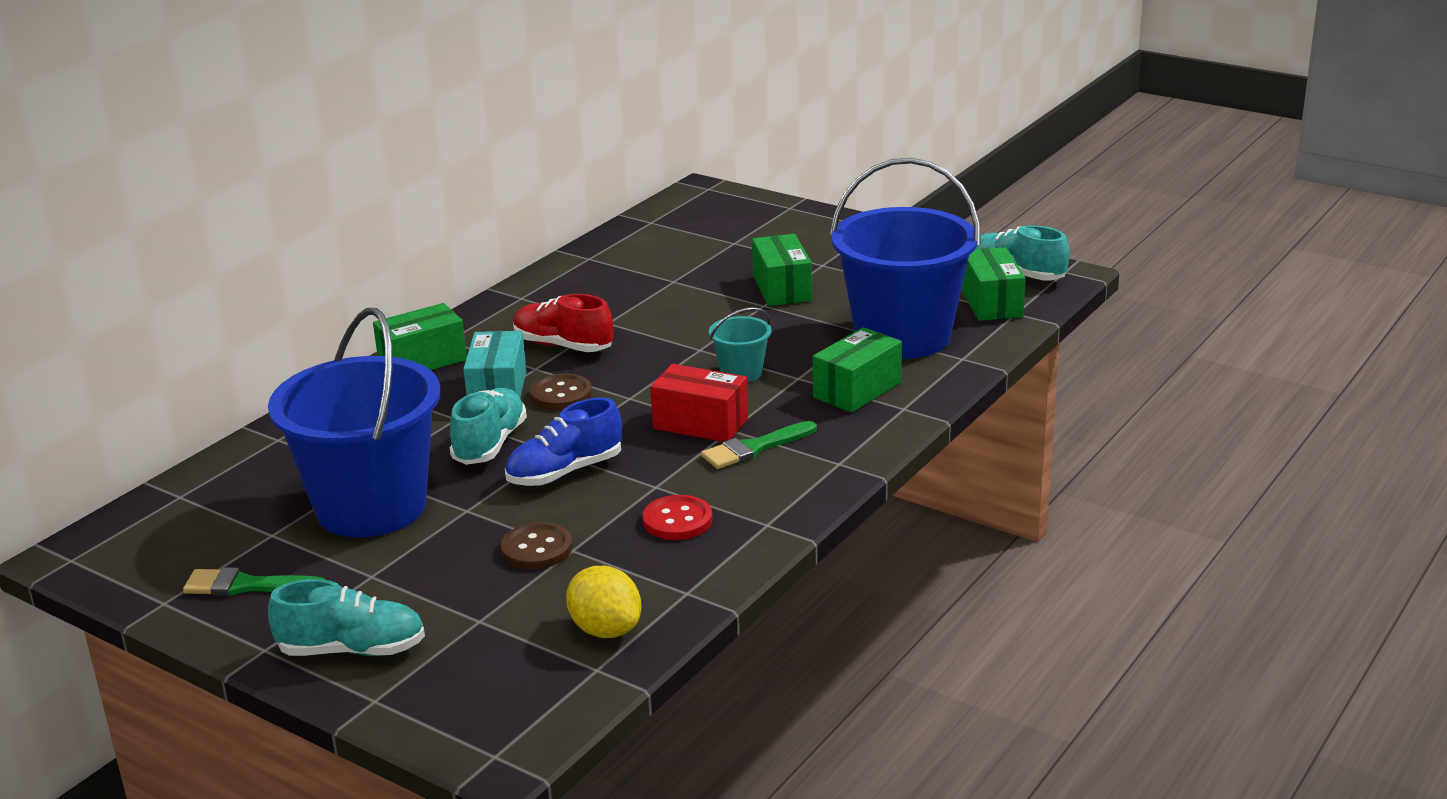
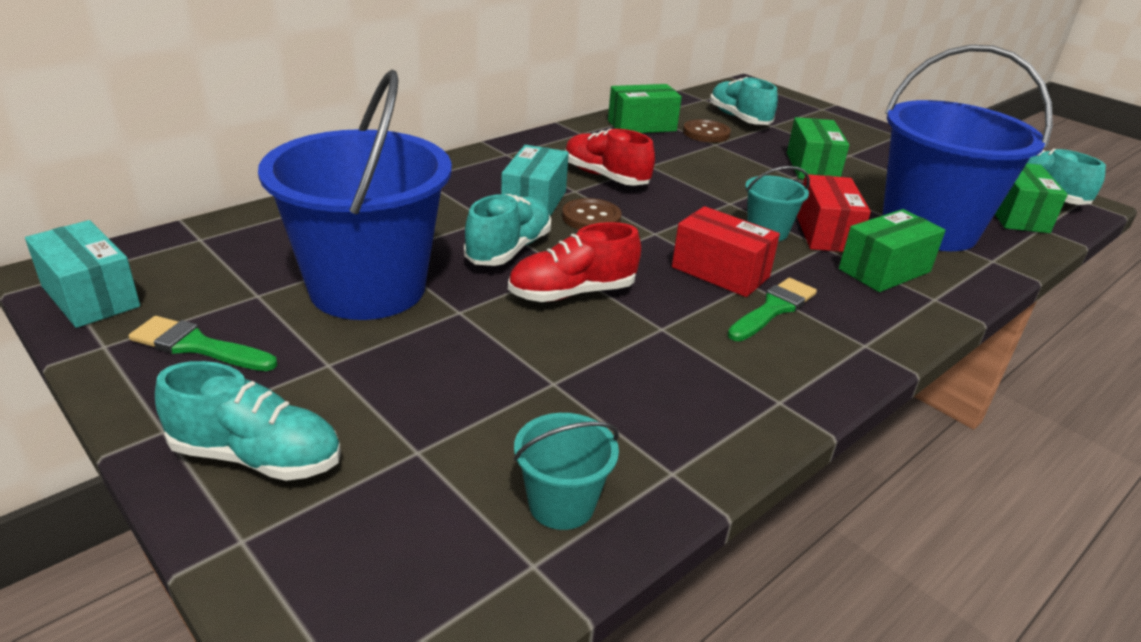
camera: 10 degrees right, 5 degrees up
(117, 567) = (91, 296): none -> turquoise box
(422, 361) = (478, 166): green box -> green box (642, 126)
(537, 549) = (515, 373): brown button -> brown button (706, 133)
(565, 472) = (572, 293): blue shoe -> red shoe
(605, 630) = (561, 504): yellow lemon -> turquoise bucket
(677, 520) = (678, 374): red button -> none
(695, 241) = (739, 118): none -> turquoise shoe
(754, 448) = (773, 309): green brush -> green brush turned 150 degrees clockwise
(799, 362) = (826, 233): none -> red box

